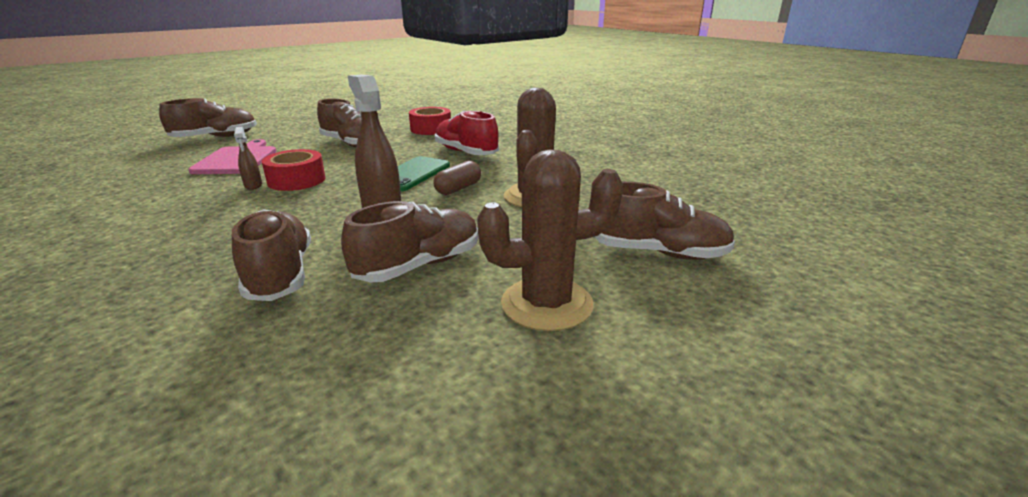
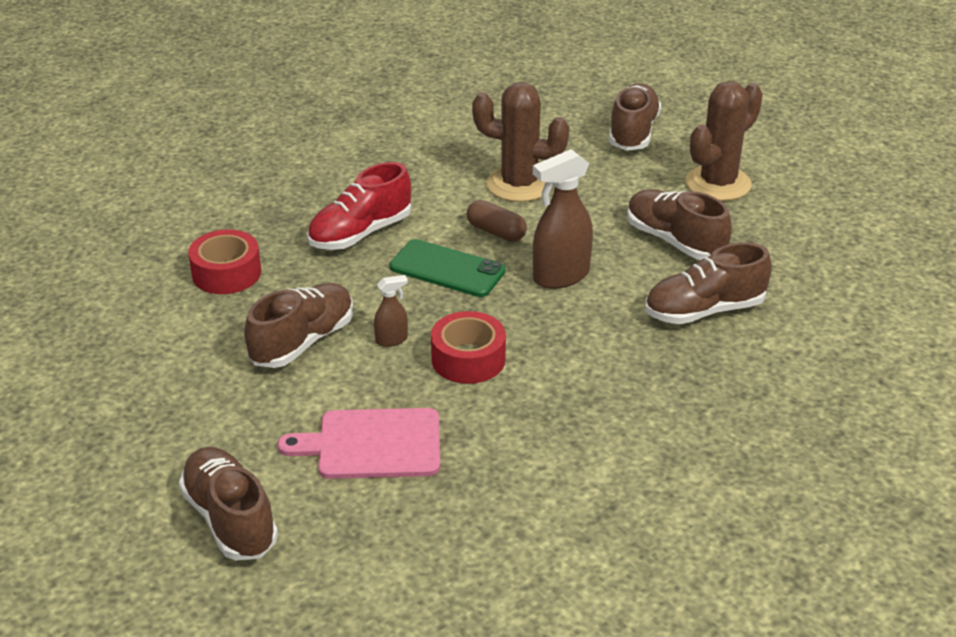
camera: 90 degrees left, 10 degrees up
(253, 185) = (488, 392): brown spray bottle -> brown spray bottle (391, 340)
(547, 304) = (718, 183): brown cactus -> brown cactus turned 60 degrees clockwise

